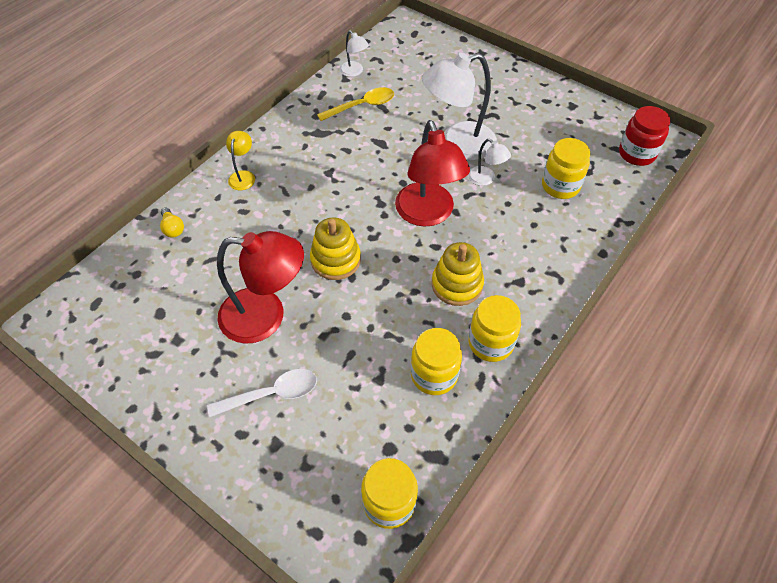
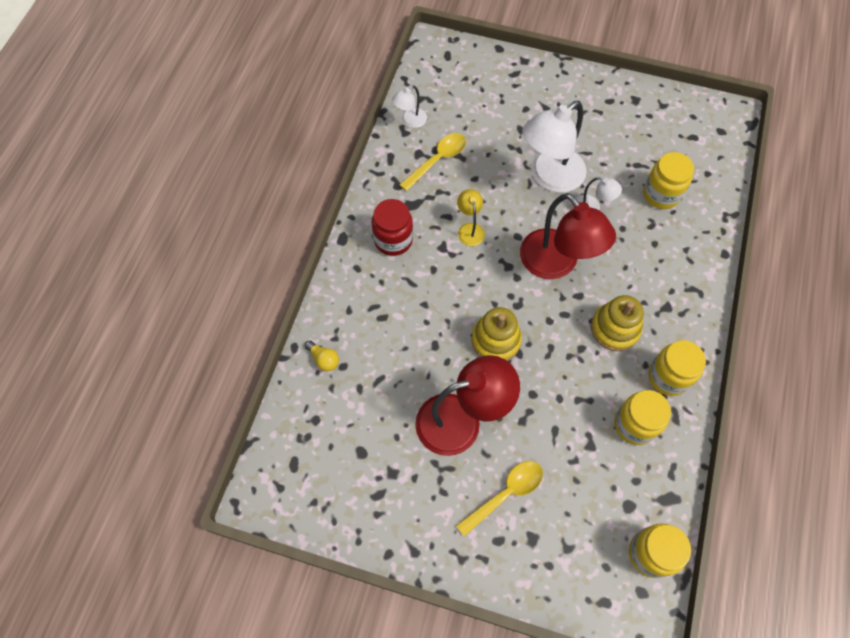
camera: 20 degrees left, 10 degrees up
(243, 176) = (361, 278): yellow lamp -> yellow lamp (470, 229)
(272, 394) = (505, 493): white spoon -> yellow spoon
(354, 72) = (410, 121): white lamp -> white lamp turned 105 degrees clockwise
(636, 154) = (713, 137): red jar -> red jar (393, 240)

